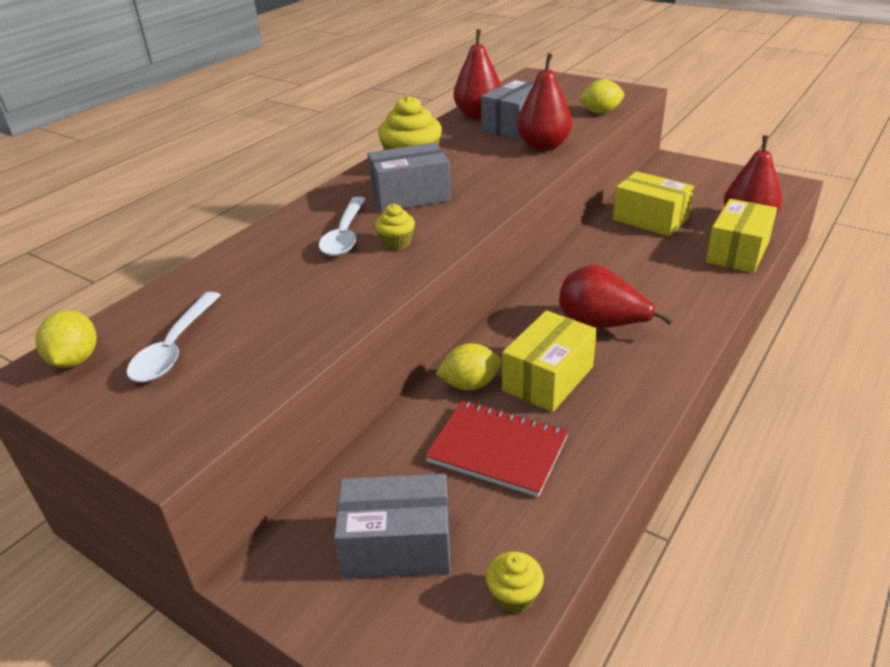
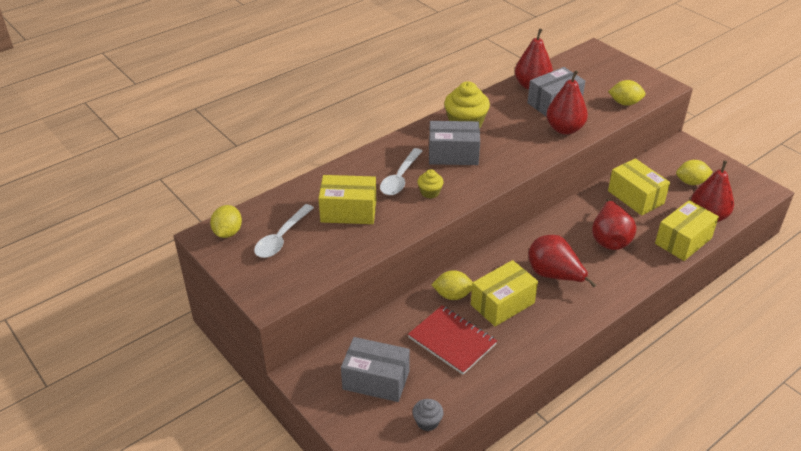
camera: 15 degrees right, 5 degrees up
(279, 289) = (348, 211): none -> yellow box
(514, 595) = (427, 422): yellow cupcake -> grey cupcake
(647, 269) = (609, 239): none -> red pear
(704, 193) = (691, 182): none -> yellow lemon

